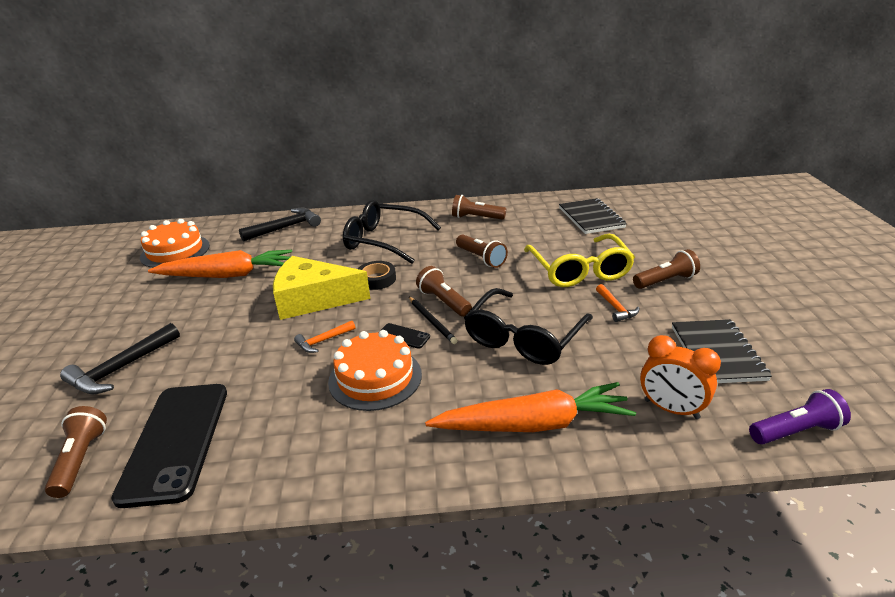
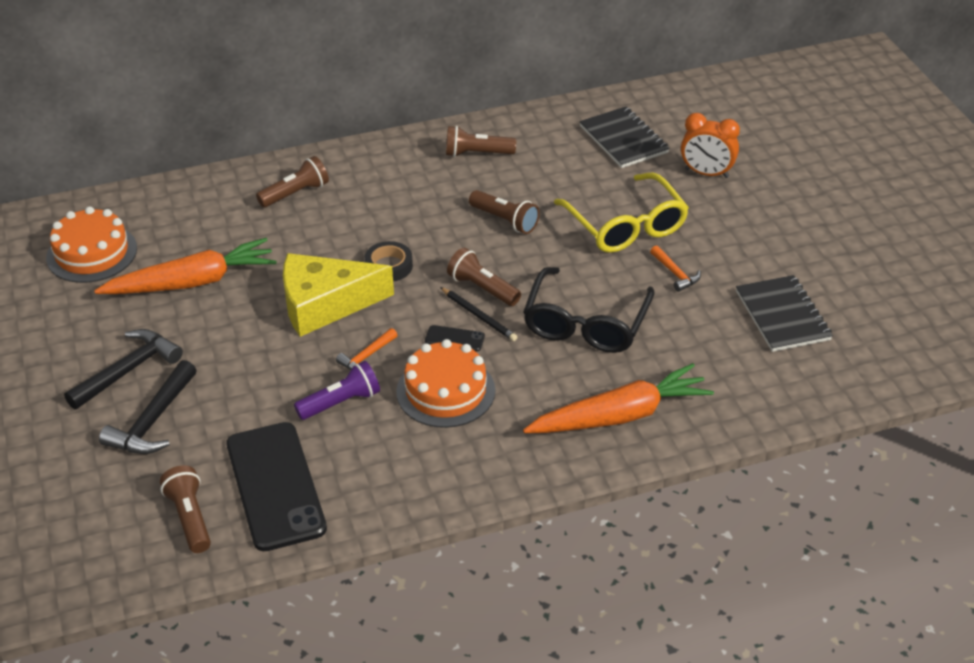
camera: 15 degrees left, 10 degrees up
(285, 228) = (223, 196): black hammer -> black hammer (128, 370)
(385, 241) = (371, 205): black glasses -> none
(665, 281) = (724, 230): brown flashlight -> brown flashlight (296, 193)
(671, 409) = (743, 382): orange clock -> orange clock (706, 173)
(796, 431) = (852, 387): purple flashlight -> purple flashlight (341, 402)

